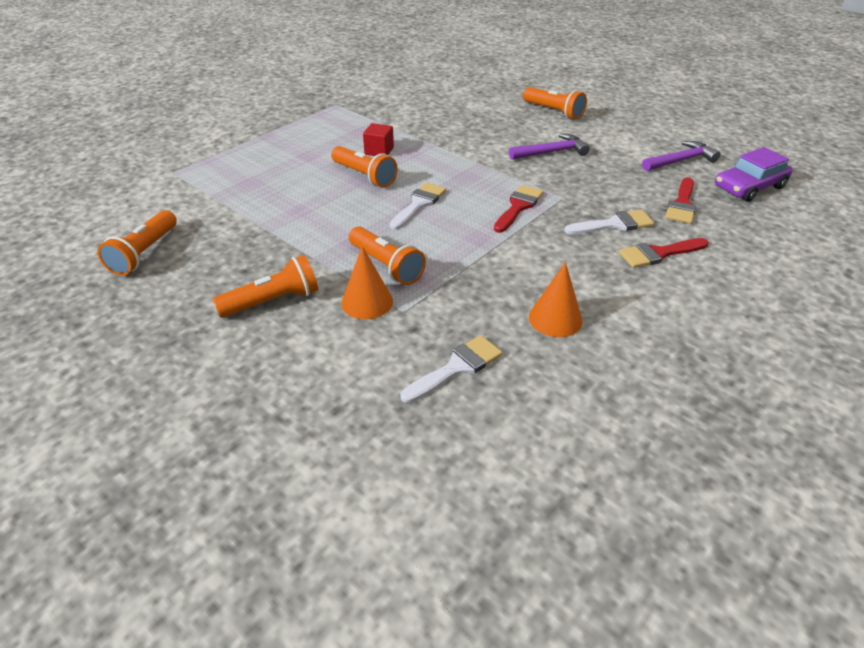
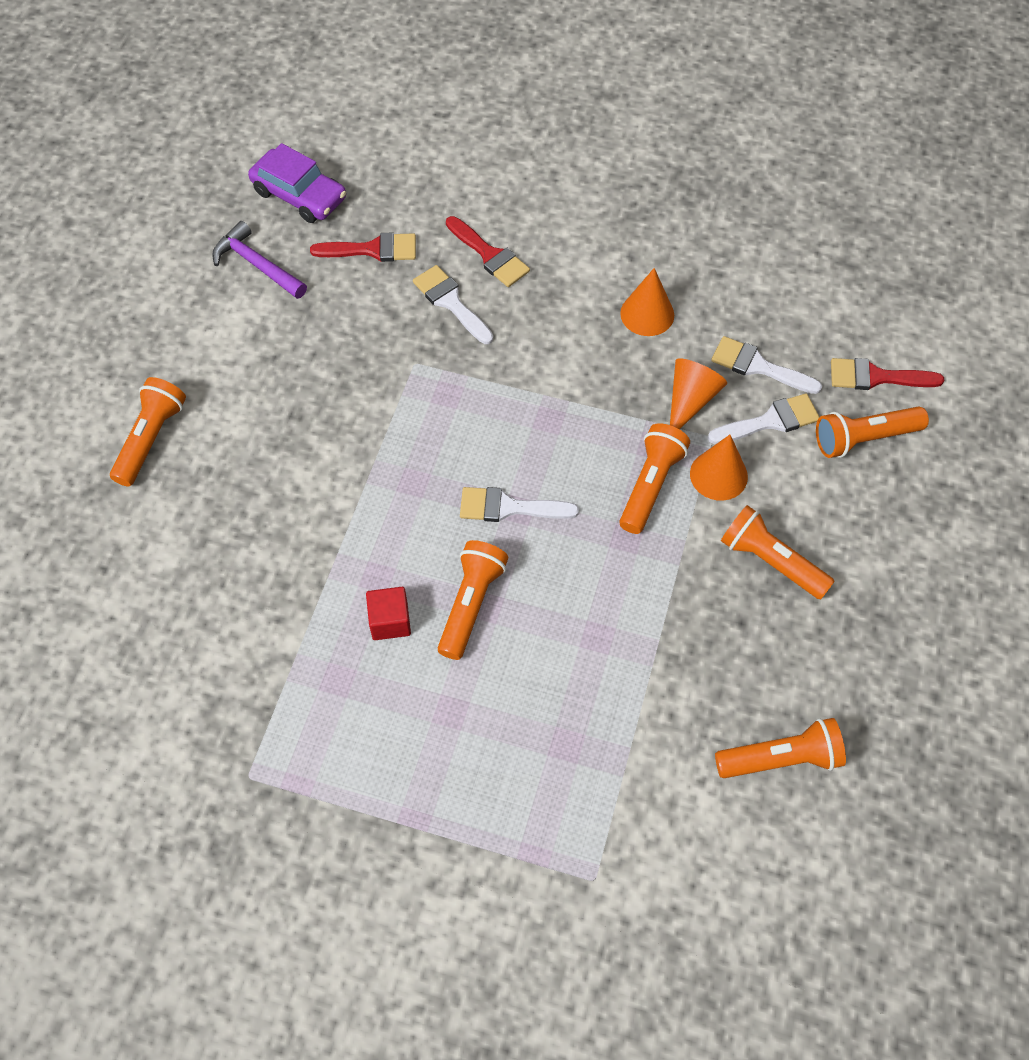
camera: 115 degrees left, 20 degrees up
(328, 408) = (864, 438): none -> orange flashlight
(393, 352) = (770, 421): none -> white brush
(447, 312) = (690, 401): none -> orange cone
(518, 207) = (460, 401): red brush -> red brush (876, 377)
(552, 152) = (294, 405): purple hammer -> none

